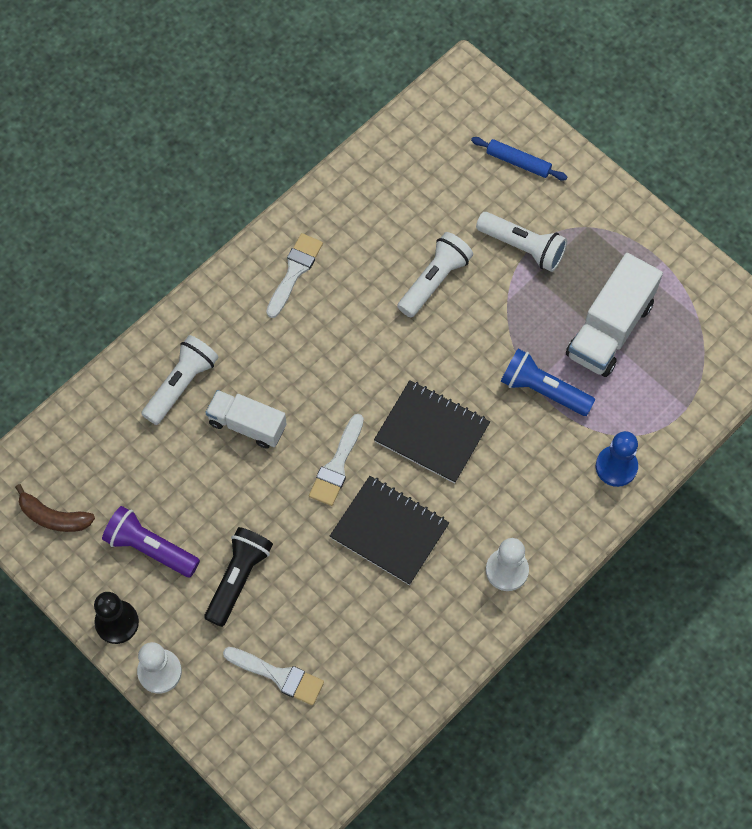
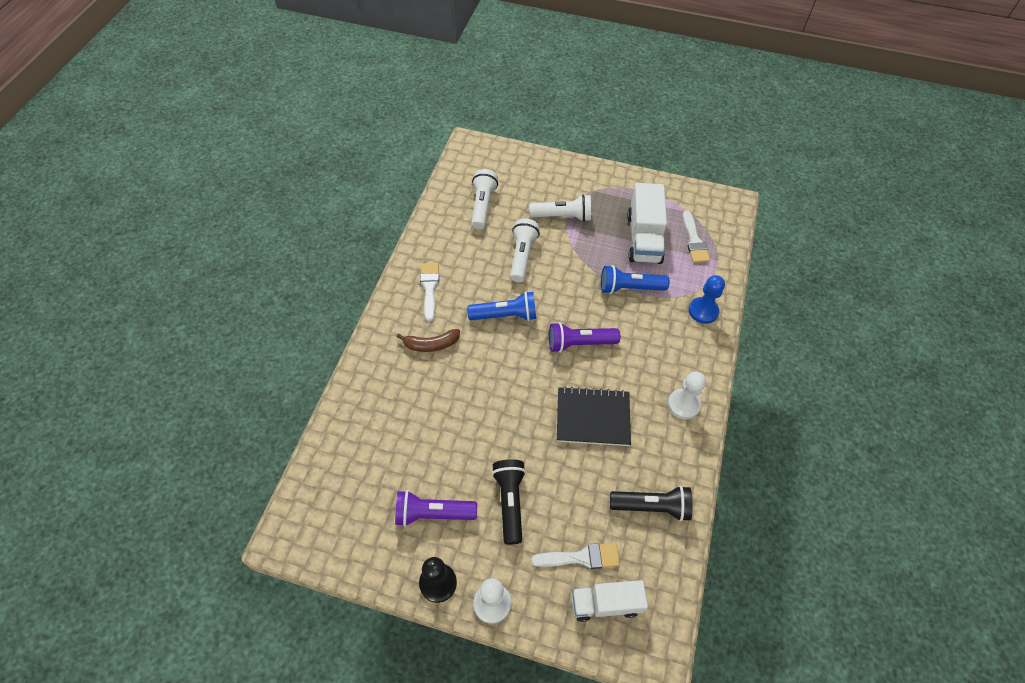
camera: 30 degrees left, 10 degrees down
(54, 517) = (346, 528): brown banana -> brown banana (431, 344)
(181, 384) = (392, 390): white flashlight -> white flashlight (482, 205)
(247, 425) = (454, 395): white truck -> white truck (606, 604)
(337, 465) = (531, 392): white brush -> white brush (694, 241)
(365, 353) = (505, 315): none -> blue flashlight
(390, 665) = (652, 507): none -> black flashlight
(432, 433) = (579, 343): black notebook -> purple flashlight
(518, 162) = (530, 174): blue rolling pin -> none

